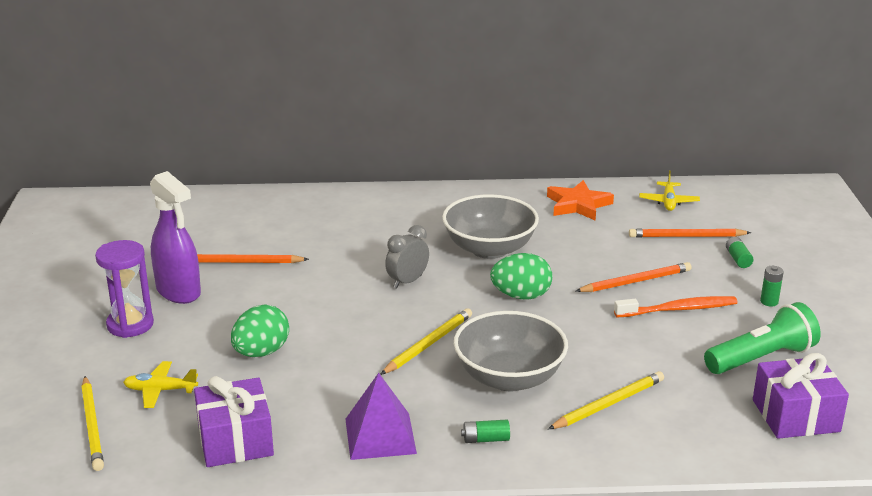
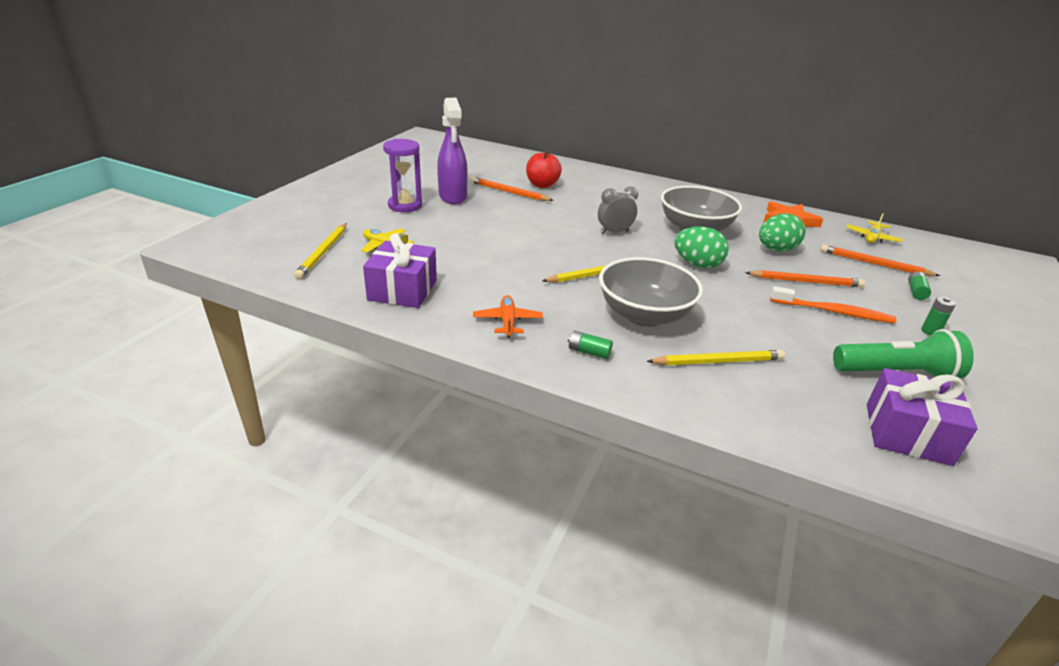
camera: 25 degrees right, 5 degrees up
(261, 352) = (472, 244): green egg -> green egg (776, 250)
(273, 238) = (542, 185): none -> red apple
(380, 436) = (507, 321): purple pyramid -> orange plane

